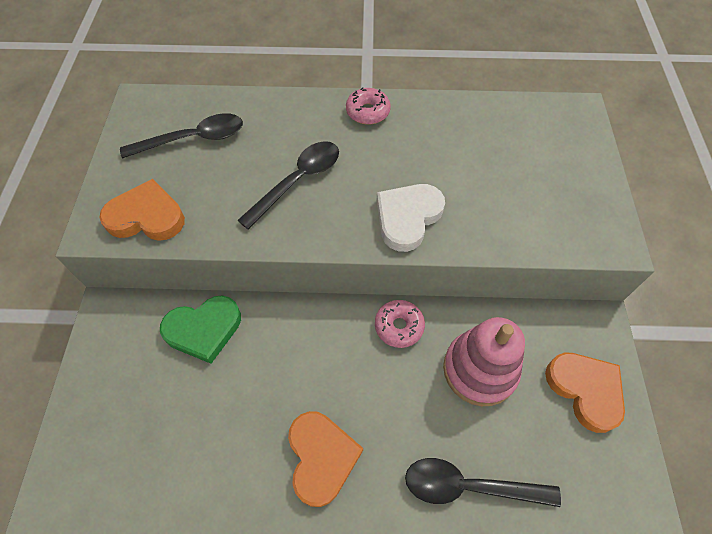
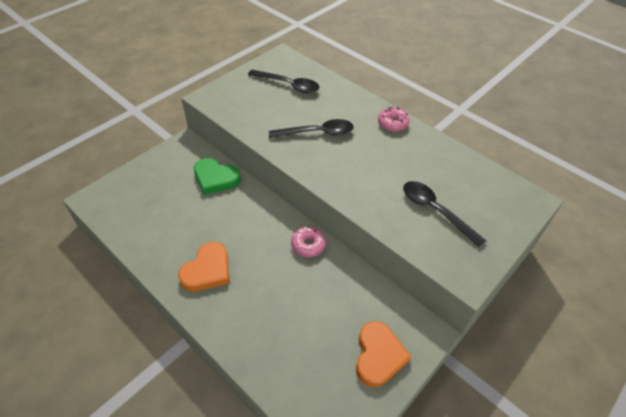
camera: 40 degrees right, 10 degrees down
(146, 216) = (232, 105): orange heart -> none
(407, 218) = (355, 184): white heart -> none
(469, 486) = (261, 342): black spoon -> black spoon (435, 211)
(479, 370) = (328, 297): pink stacking toy -> none

